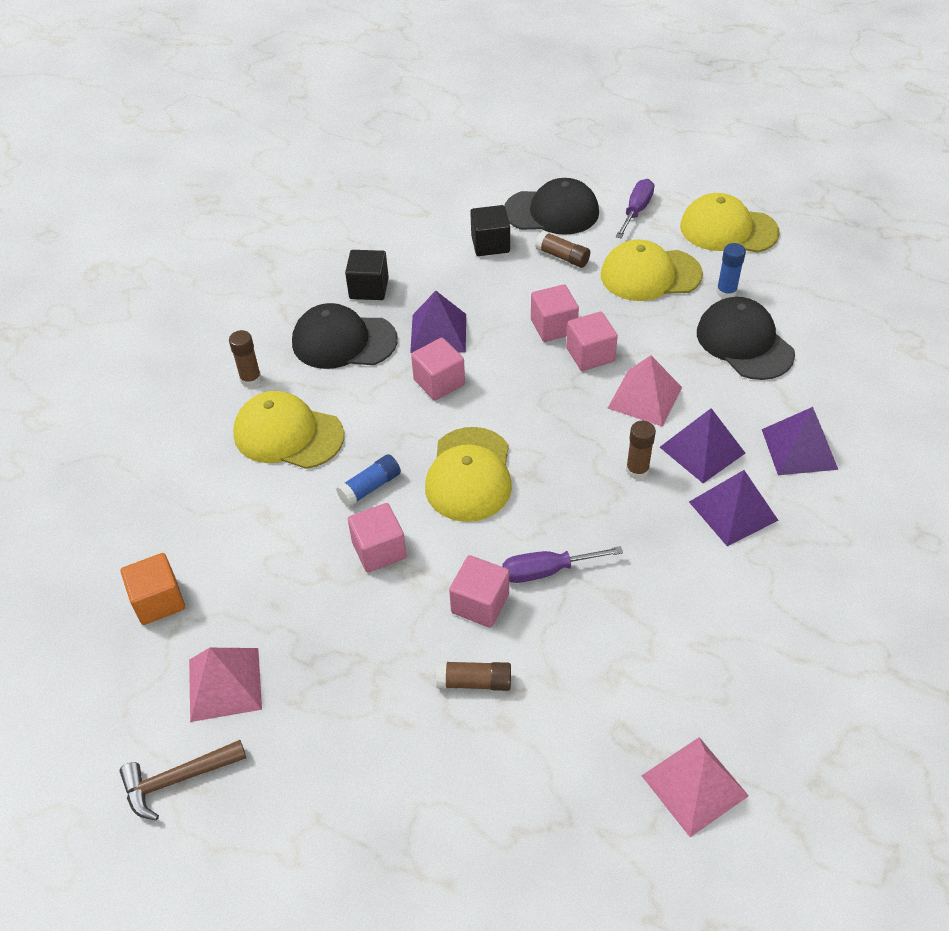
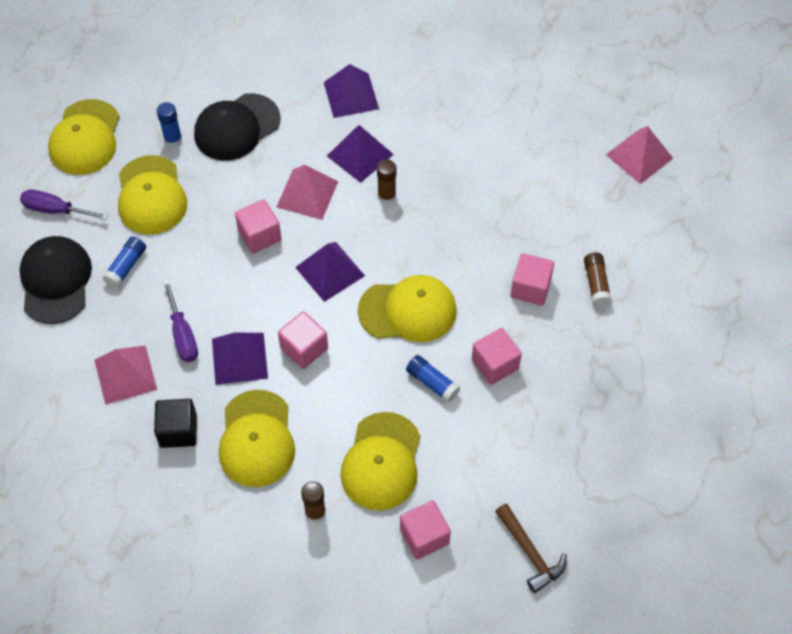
camera: 100 degrees left, 10 degrees up
(158, 601) = (575, 520): orange cube -> none
(177, 780) = (718, 460): brown hammer -> brown hammer (530, 553)
(224, 684) = (637, 448): pink pyramid -> pink pyramid (125, 374)
(344, 341) = (256, 439): black cap -> yellow cap
(490, 244) = (107, 330): black cube -> none
(547, 571) = (493, 248): purple screwdriver -> purple screwdriver (182, 334)
(553, 326) = (225, 266): pink cube -> pink cube (424, 536)
(562, 257) = (126, 266): brown glue stick -> blue glue stick
(733, 511) = (417, 136): purple pyramid -> purple pyramid (330, 271)

